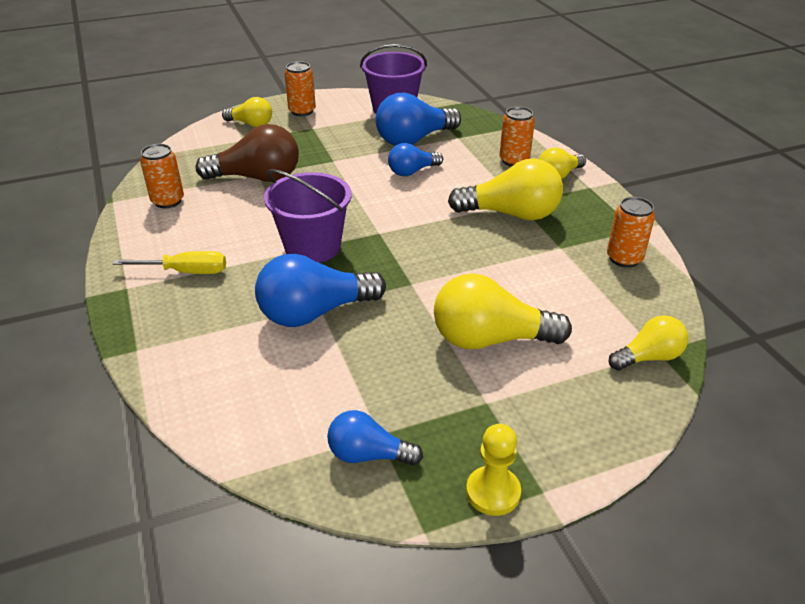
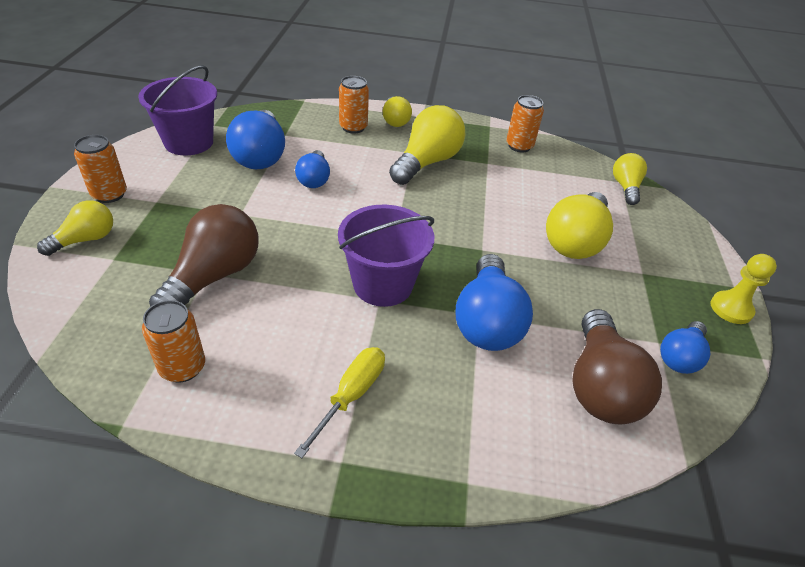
camera: 65 degrees left, 5 degrees up
(284, 401) = (600, 386): none -> brown light bulb

